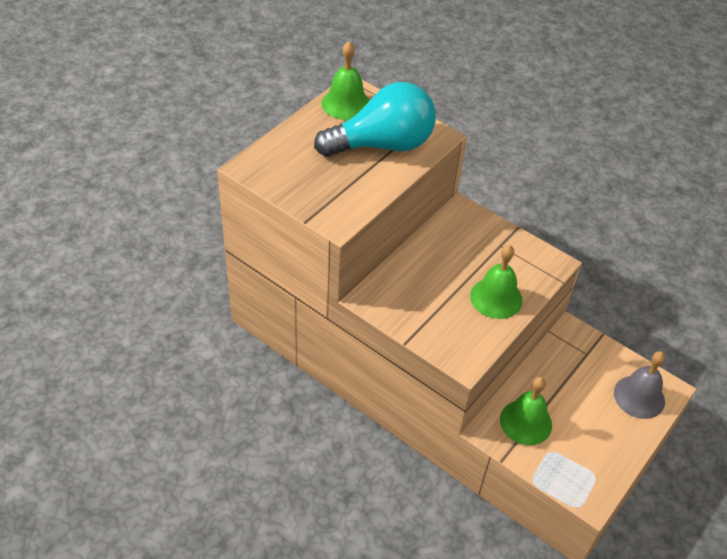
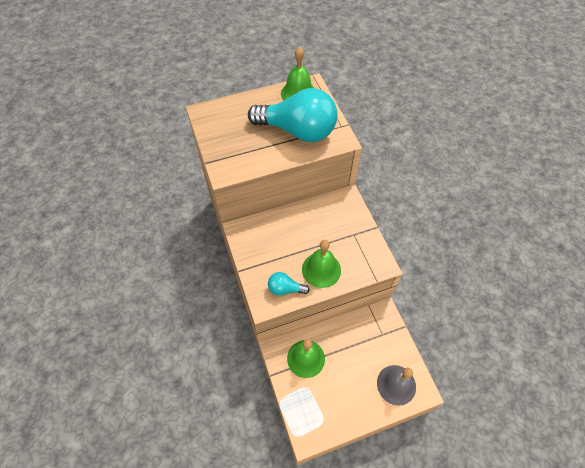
camera: 35 degrees right, 10 degrees up
(474, 336) = (285, 289): none -> turquoise light bulb

